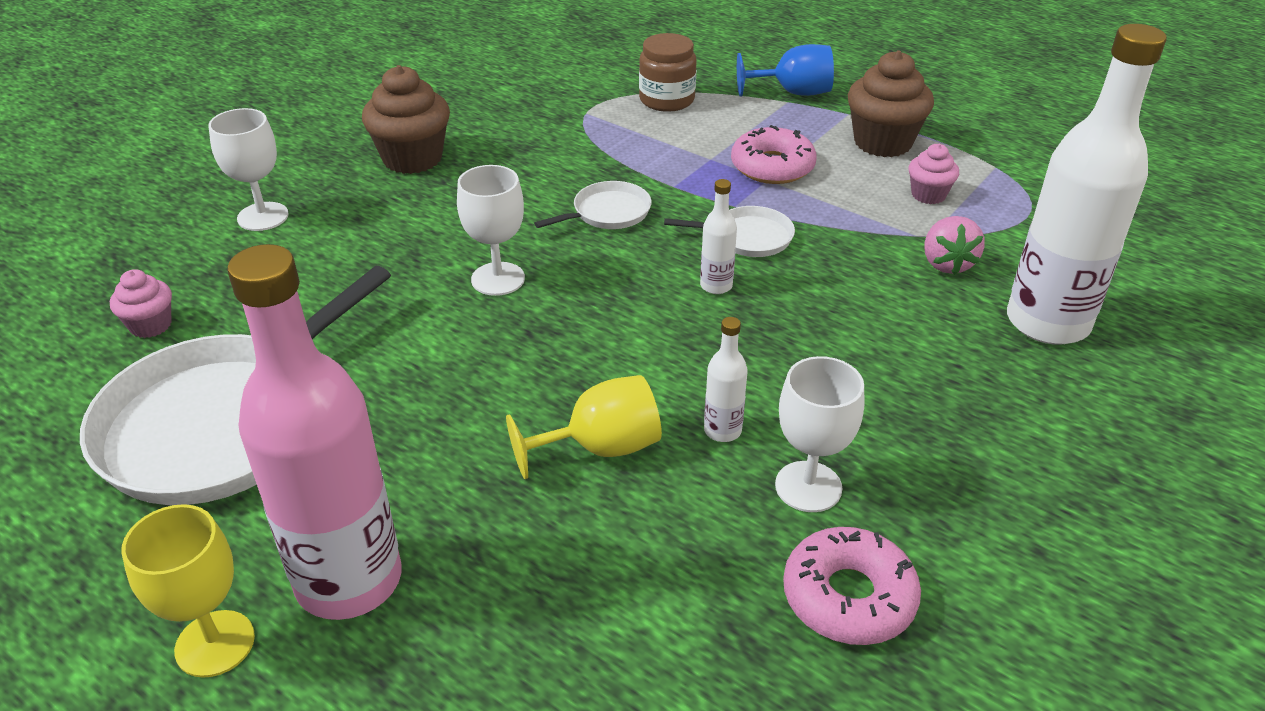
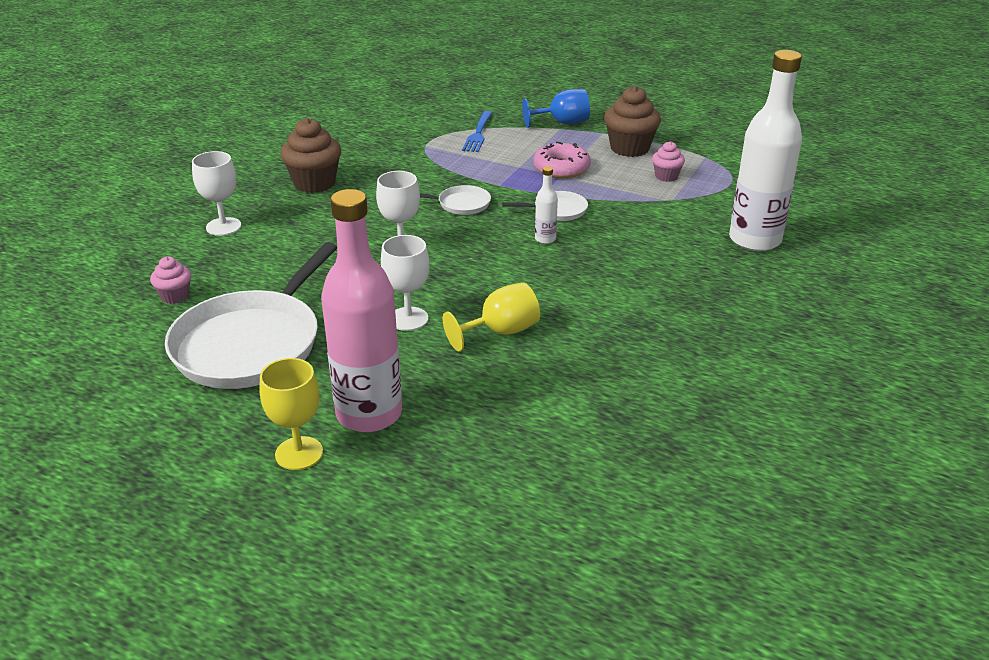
camera: 10 degrees left, 5 degrees down
(608, 213) = (461, 204): white pan -> white pan turned 45 degrees clockwise
(667, 100) = (478, 133): brown jar -> blue fork
(722, 430) = (572, 315): white bottle -> none
(808, 486) = (632, 338): white goblet -> white goblet (408, 319)
(848, 597) = (670, 387): pink donut -> none
(946, 263) = (687, 214): pink strawberry -> none

